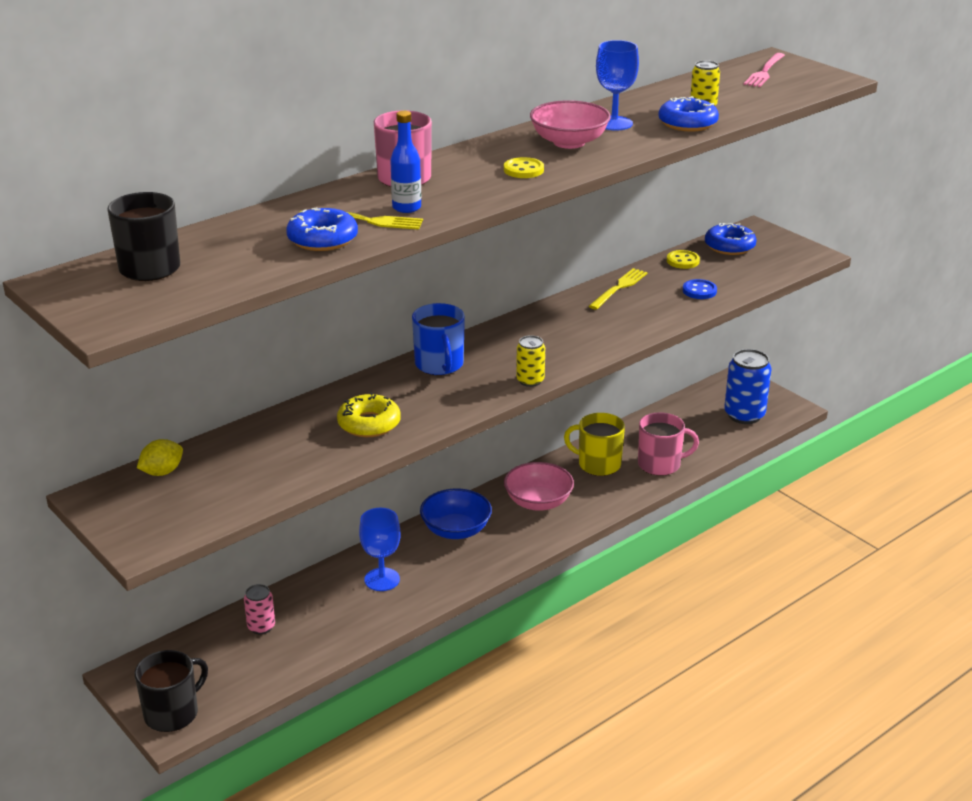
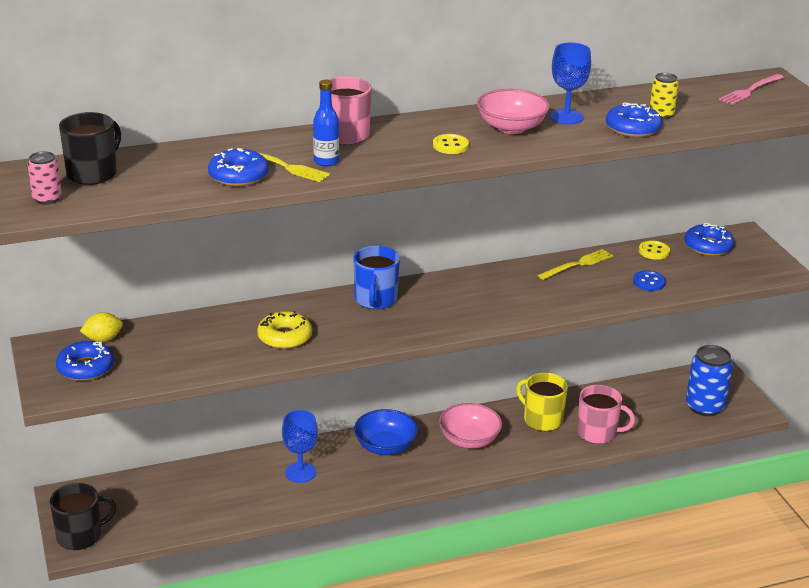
camera: 20 degrees right, 0 degrees up
(163, 508) = (85, 368): none -> blue donut
(261, 627) = (184, 486): pink can -> pink can (47, 199)
(530, 380) = (441, 330): yellow can -> none

